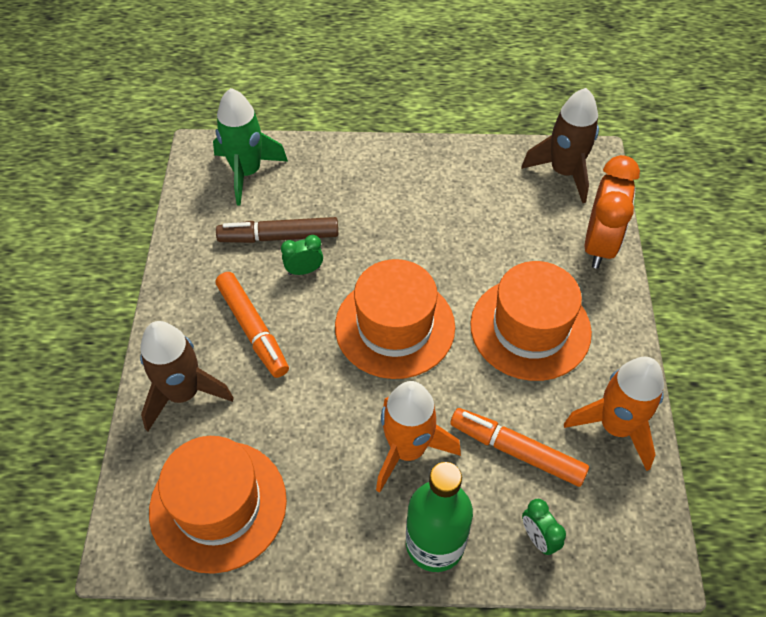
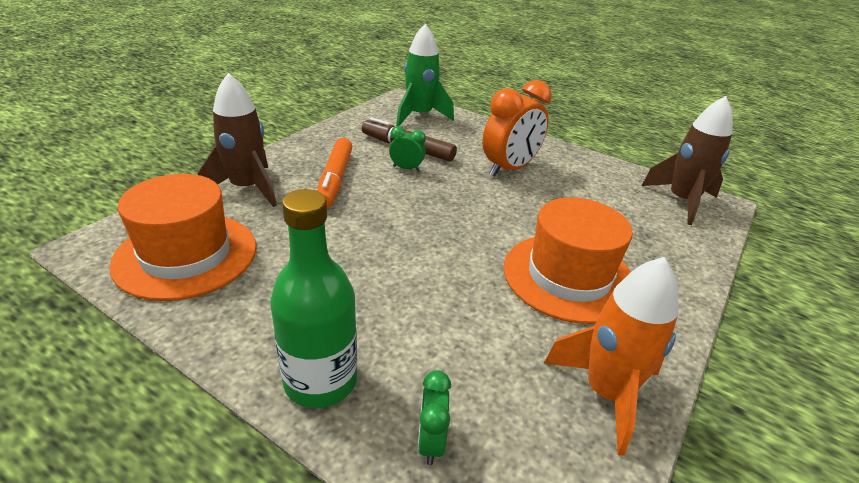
camera: 30 degrees right, 20 degrees down
(395, 326) = (444, 223): orange hat -> none
(407, 450) = (371, 300): orange rocket -> none
(517, 451) = (475, 355): orange marker -> none
(599, 245) = (686, 254): orange clock -> orange clock (509, 169)

